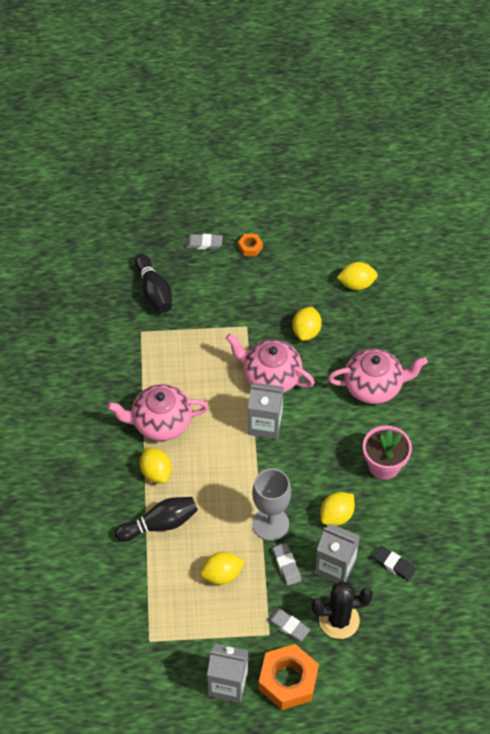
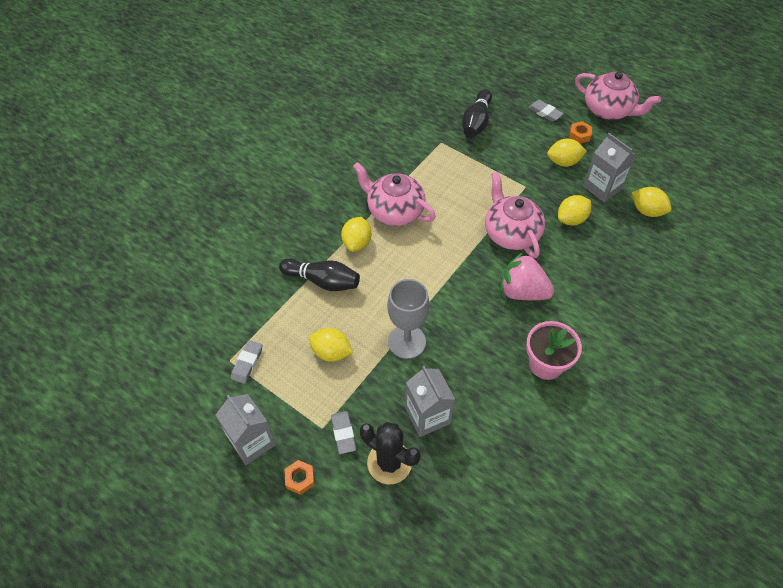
camera: 40 degrees right, 0 degrees up
(265, 424) = (473, 264): grey carton -> grey carton (602, 187)
(286, 565) = (388, 384): grey eraser -> grey eraser (247, 363)
(288, 680) = (300, 479): orange nut -> orange nut, size x0.47
(320, 420) = (522, 291): none -> pink strawberry
(336, 516) = (467, 375): yellow lemon -> yellow lemon (563, 162)
(374, 386) = (593, 296): pink teapot -> pink teapot (608, 110)
(394, 565) = (480, 453): black eraser -> none

